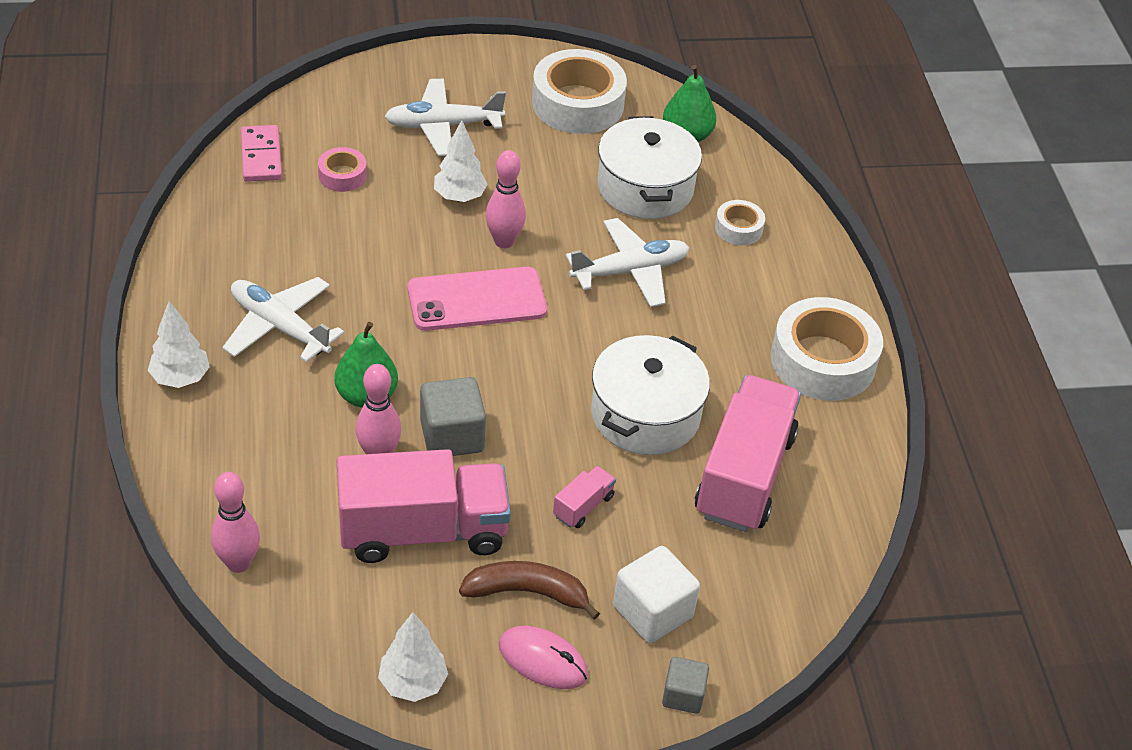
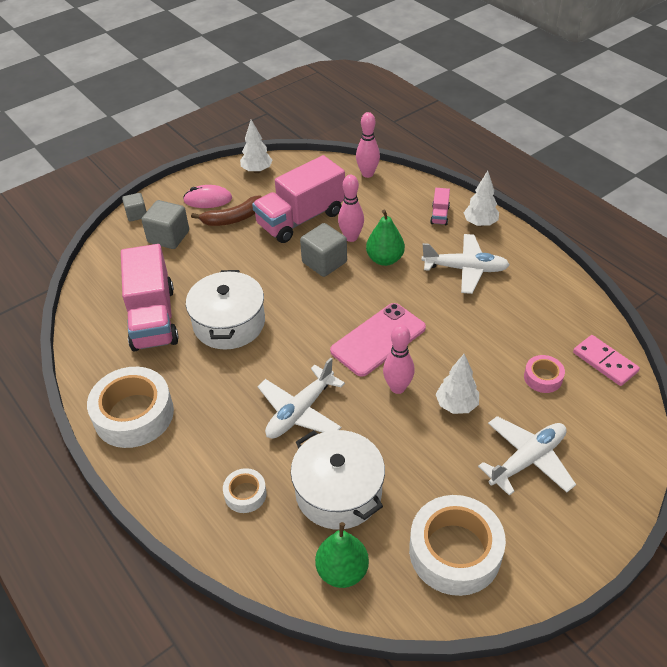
camera: 155 degrees right, 0 degrees up
(583, 506) = (232, 263): pink truck -> pink truck (439, 215)
(652, 612) = (168, 237): white cube -> grey cube

